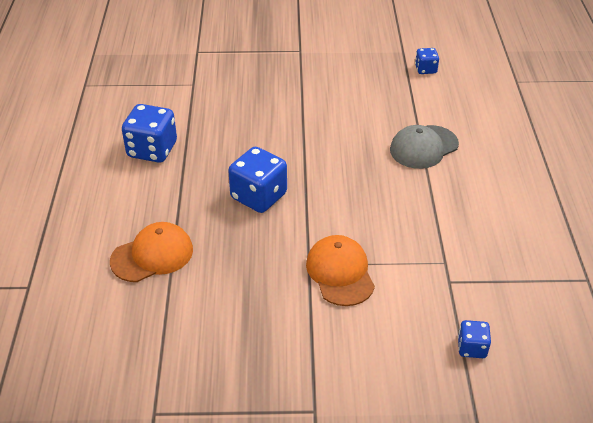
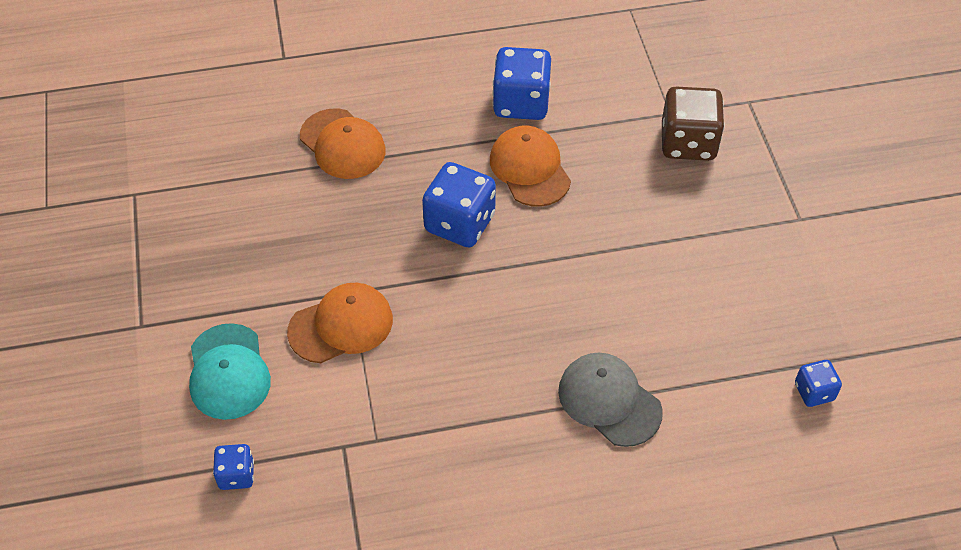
camera: 80 degrees right, 10 degrees up
(219, 154) = (530, 169): none -> orange cap
(223, 81) = (688, 143): none -> brown dice
(374, 348) = (228, 372): none -> turquoise cap

